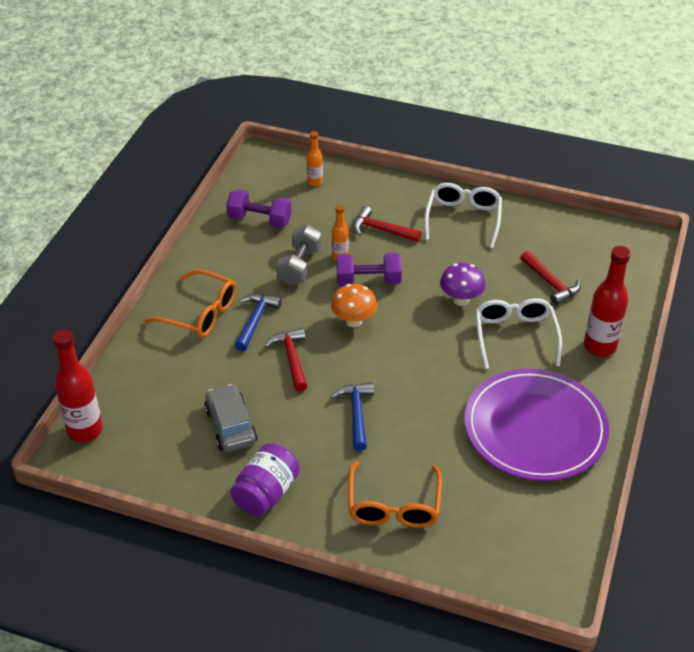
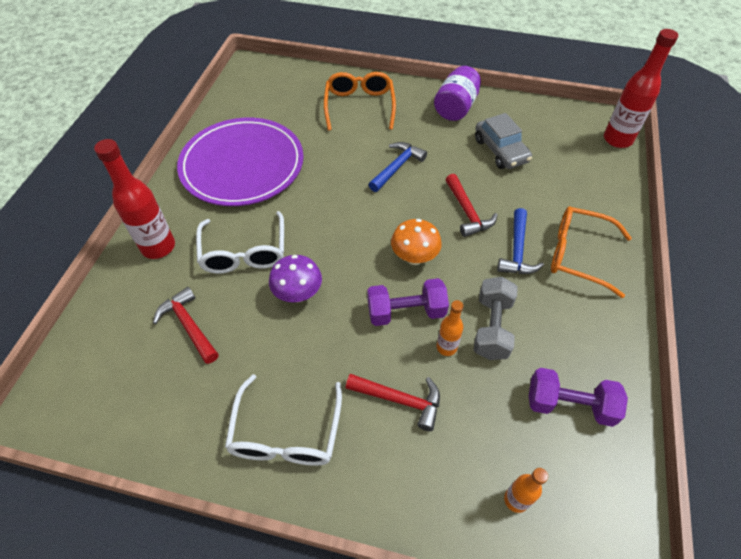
camera: 175 degrees right, 10 degrees up
(356, 414) = (397, 167): blue hammer -> blue hammer turned 135 degrees counterclockwise

